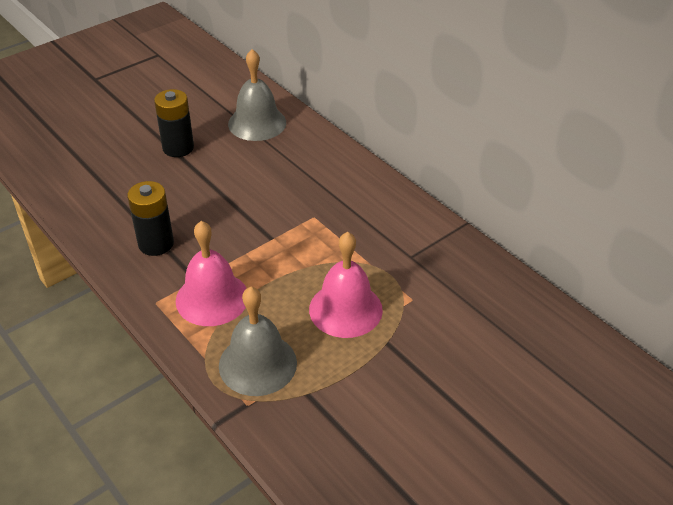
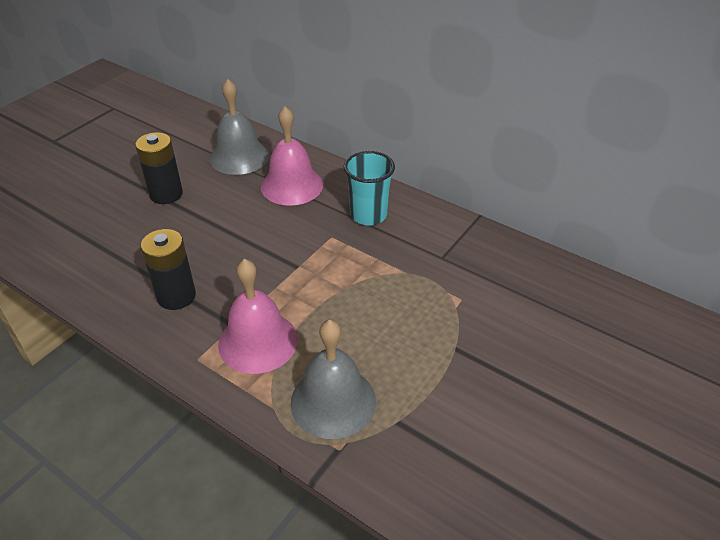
camera: 15 degrees left, 0 degrees up
(345, 309) = (400, 323): pink bell -> pink bell (291, 185)
(357, 202) = (368, 215): none -> turquoise cup

